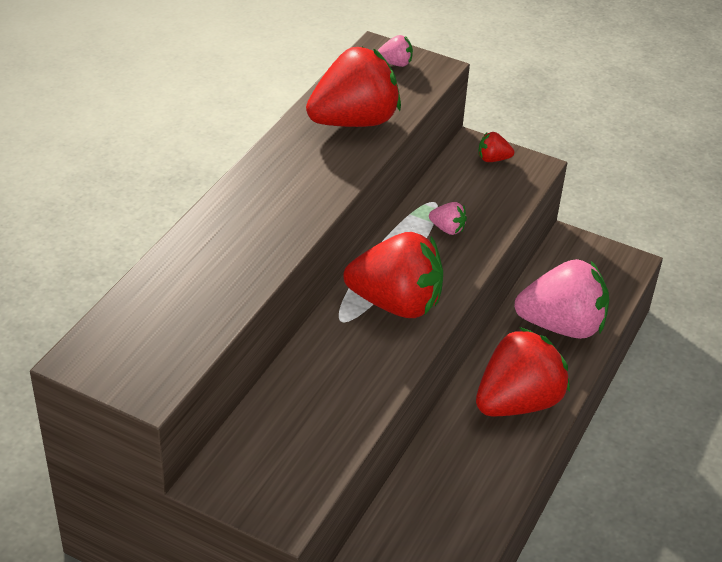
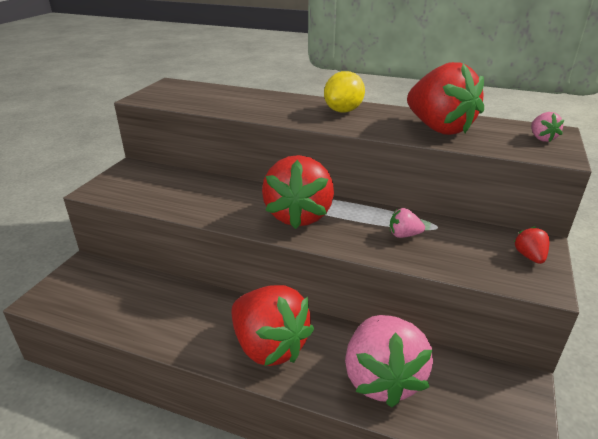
camera: 85 degrees right, 10 degrees down
(276, 183) = (343, 111): none -> yellow lemon
(447, 229) = (404, 235): pink strawberry -> pink strawberry turned 75 degrees clockwise

